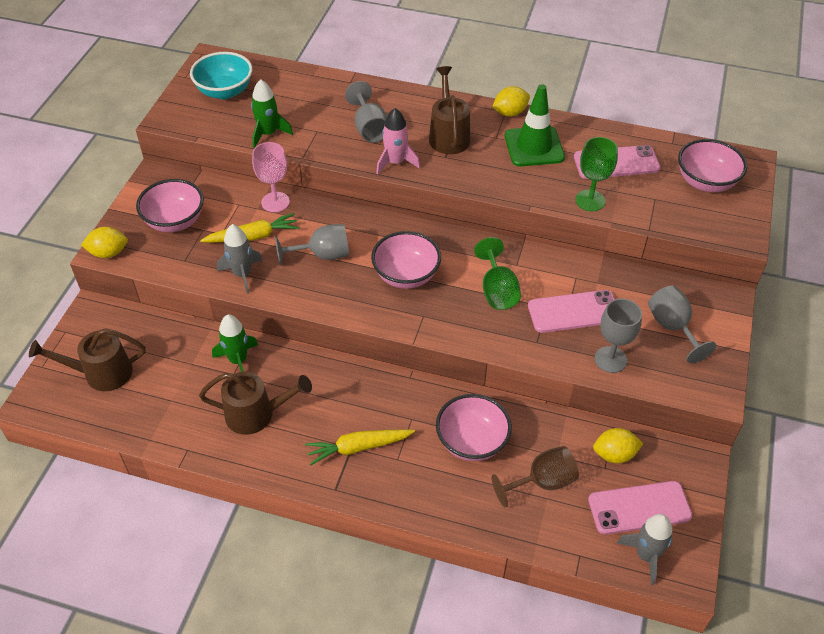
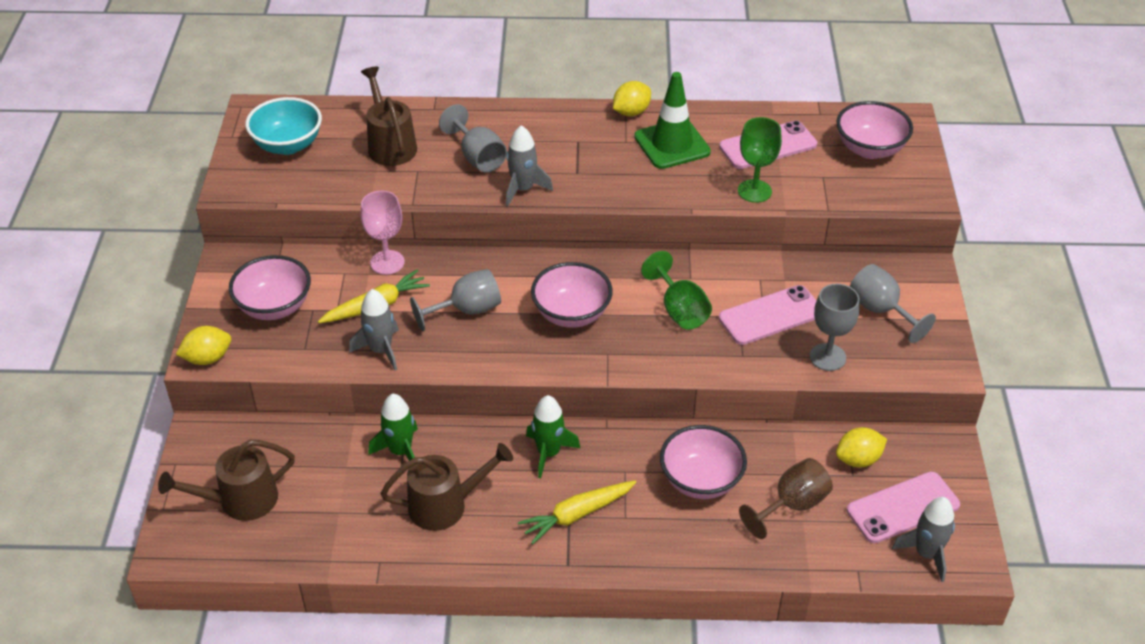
camera: 15 degrees left, 5 degrees down
(268, 134) = (361, 184): green rocket -> green rocket (548, 453)
(395, 162) = (523, 189): pink rocket -> grey rocket
(448, 135) = (571, 149): brown watering can -> brown watering can (390, 145)

